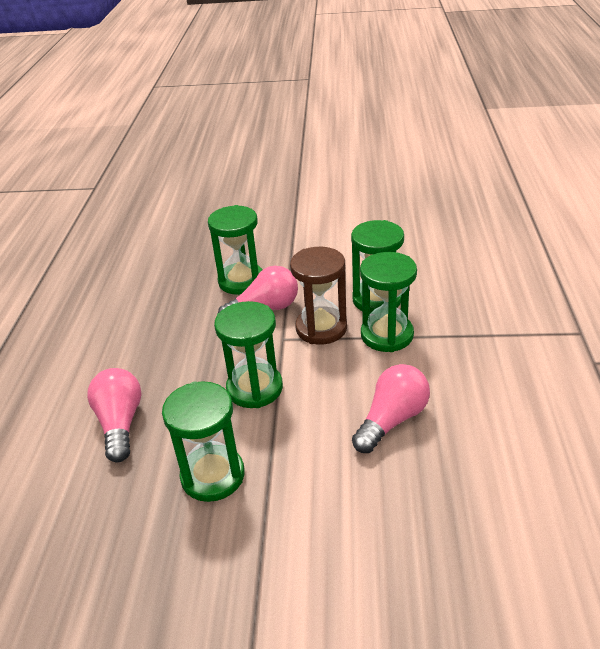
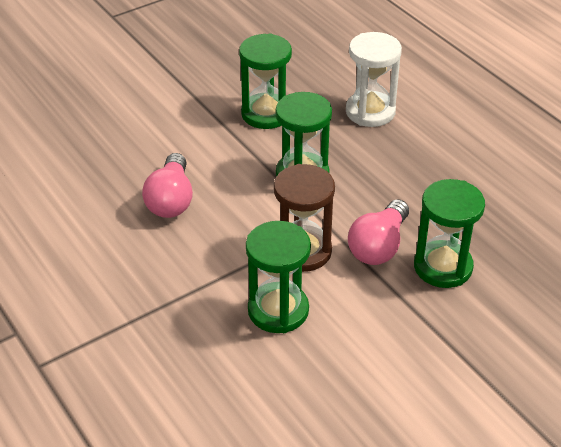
camera: 140 degrees right, 5 degrees up
(120, 423) = (370, 112): pink light bulb -> white hourglass
(387, 335) = (234, 272): green hourglass -> none

